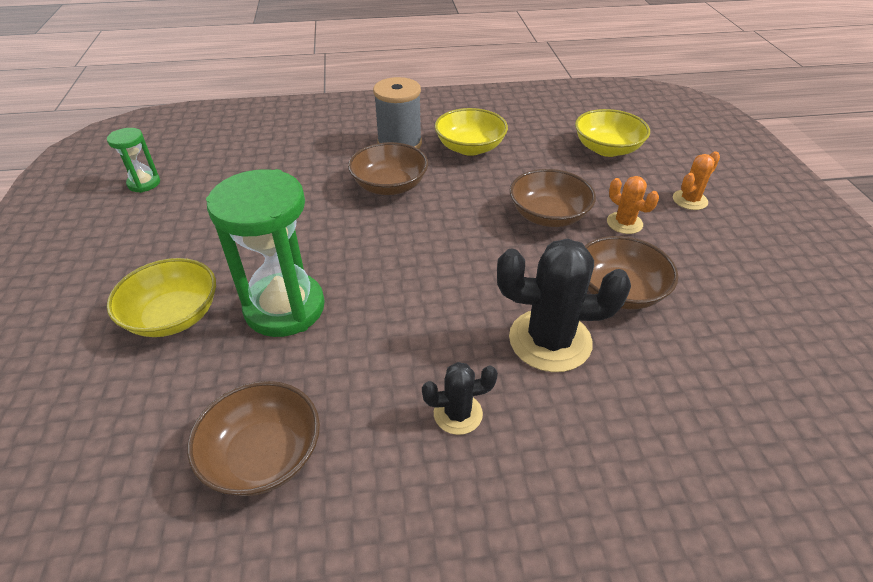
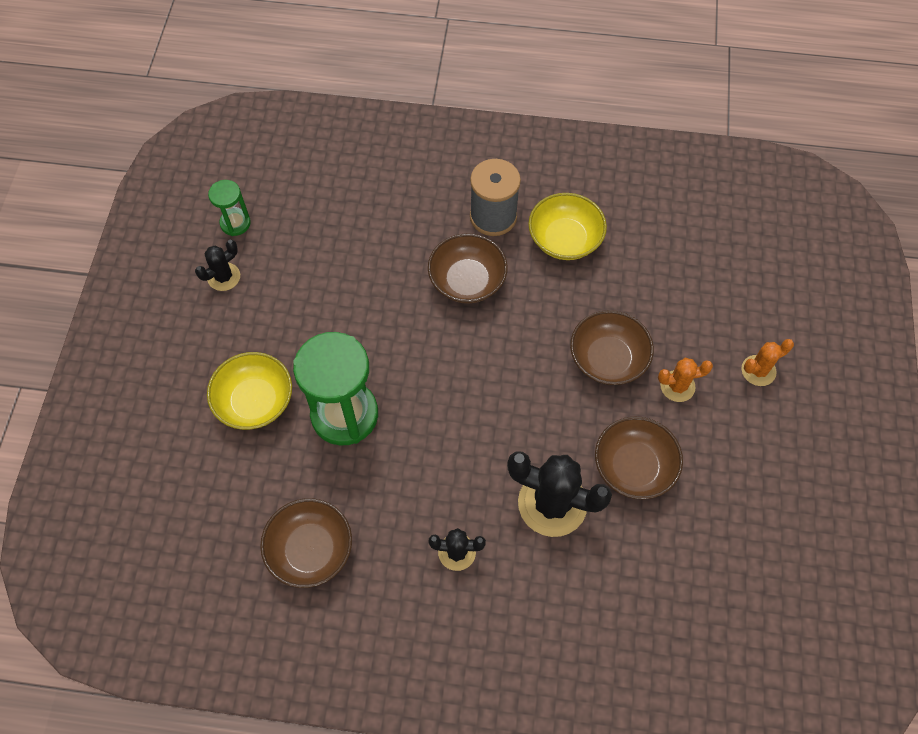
camera: 15 degrees right, 20 degrees up
(132, 222) = (224, 277): none -> black cactus
(607, 149) = (710, 274): yellow bowl -> none
(624, 223) = (677, 386): orange cactus -> orange cactus turned 75 degrees counterclockwise

